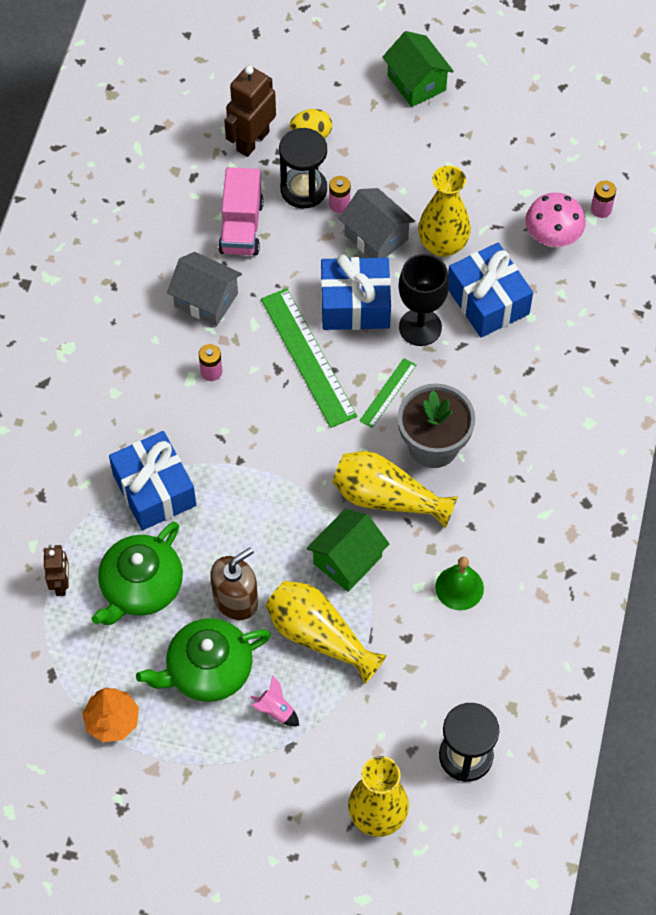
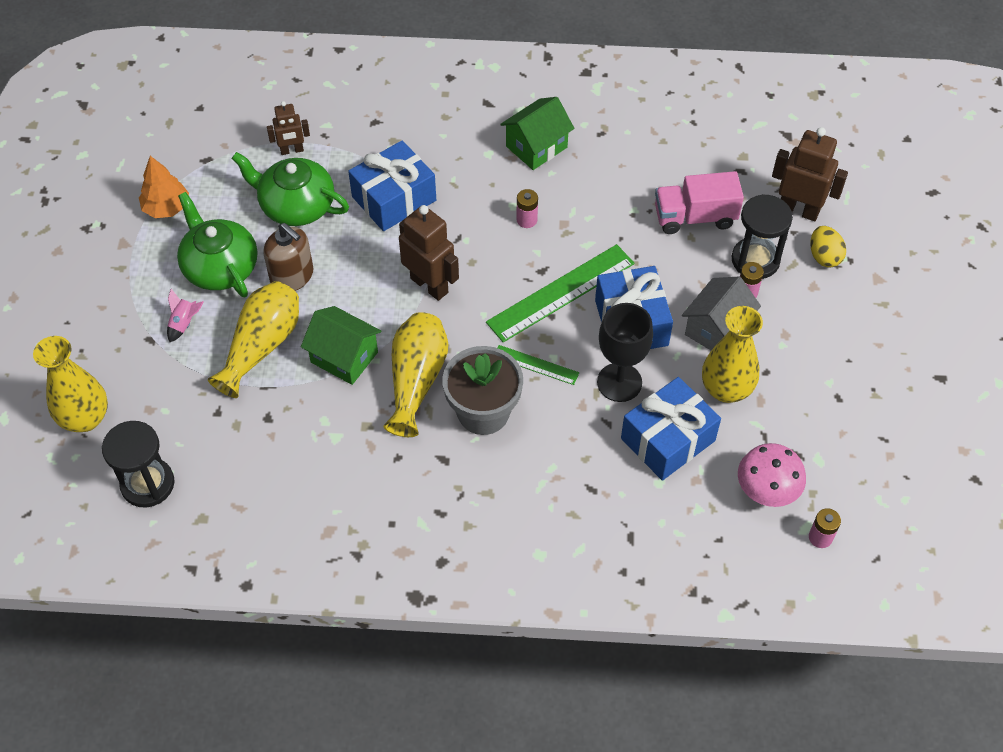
camera: 80 degrees right, 5 degrees down
(206, 300) = (604, 203): grey house -> none
(274, 471) = (429, 285): none -> brown robot
(416, 83) = (925, 338): green house -> green house (536, 147)
(459, 587) = (327, 455): green bell -> none

